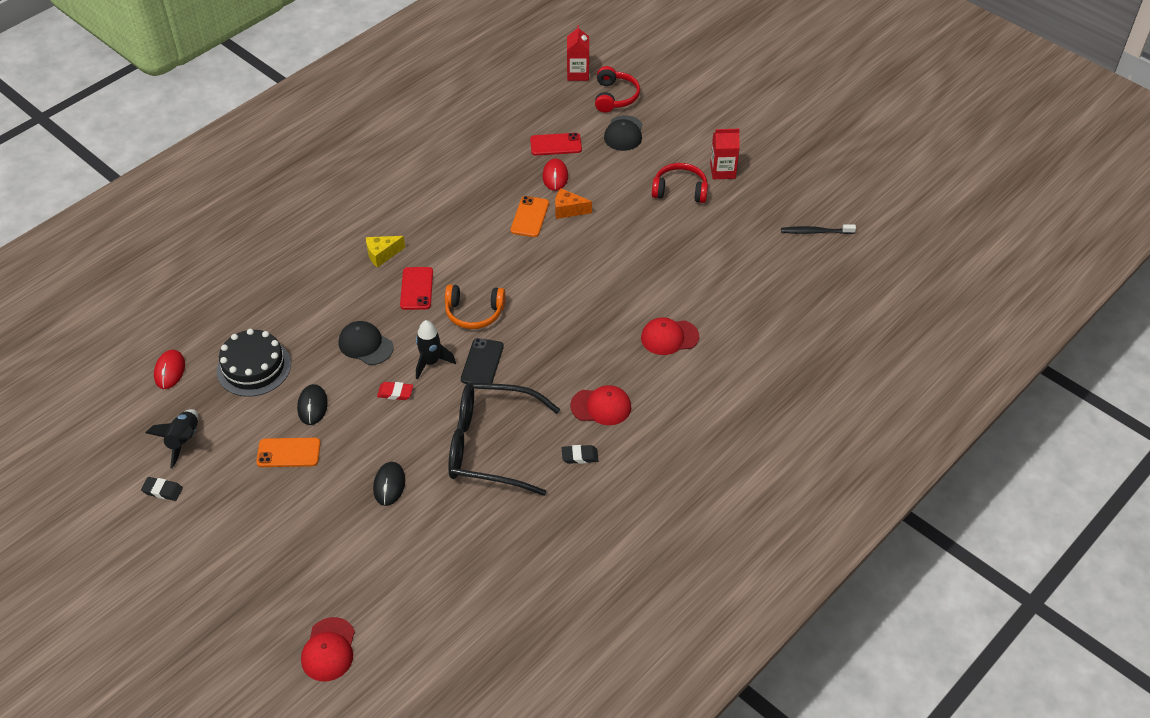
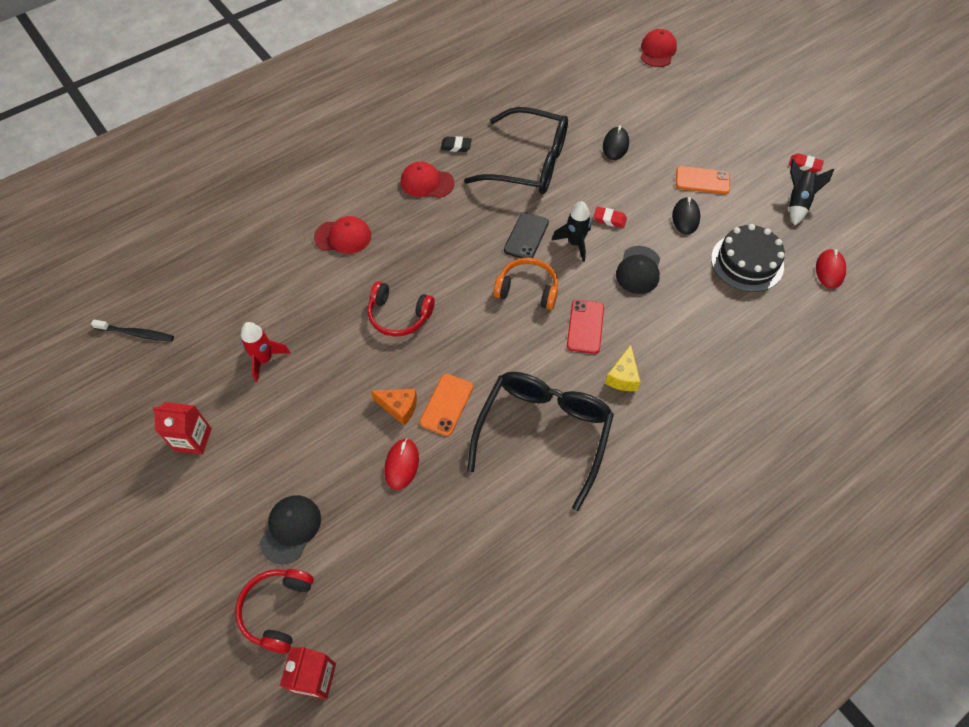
camera: 170 degrees left, 10 degrees up
(162, 490) = (804, 165): black eraser -> red eraser
(365, 345) = (638, 270): black cap -> black cap turned 60 degrees clockwise
(382, 254) = (622, 377): yellow cheese -> yellow cheese turned 120 degrees clockwise
(447, 208) = (543, 434): none -> black glasses
(555, 144) = (387, 523): red phone -> none
(680, 190) = (258, 417): red headphones -> red headphones (399, 315)
(694, 228) = (264, 359): none -> red rocket

